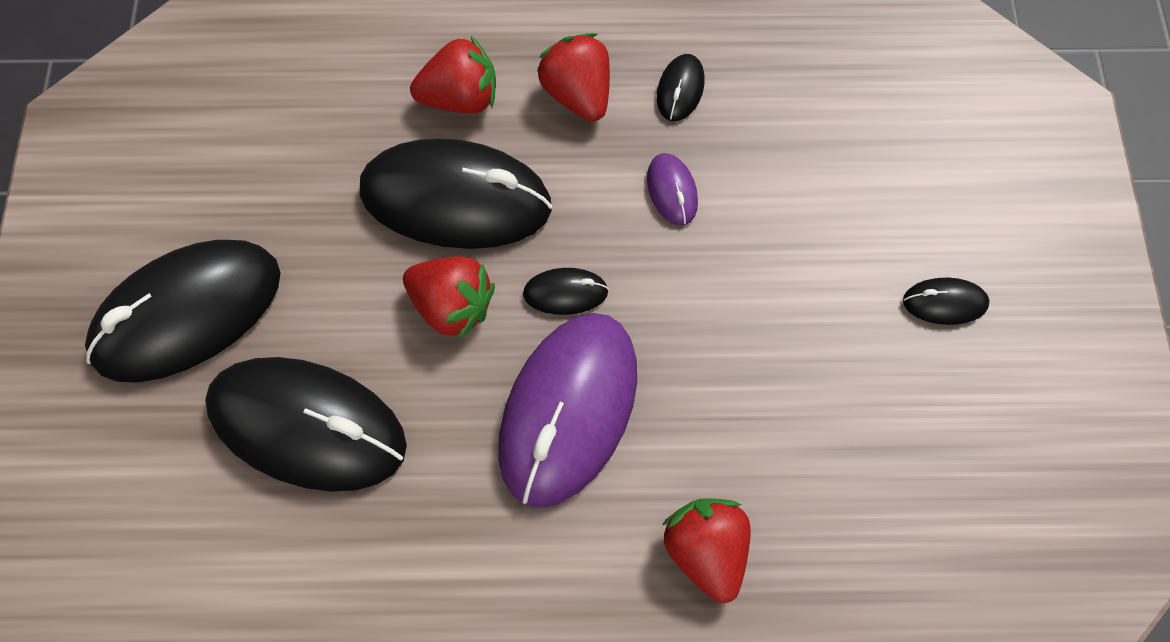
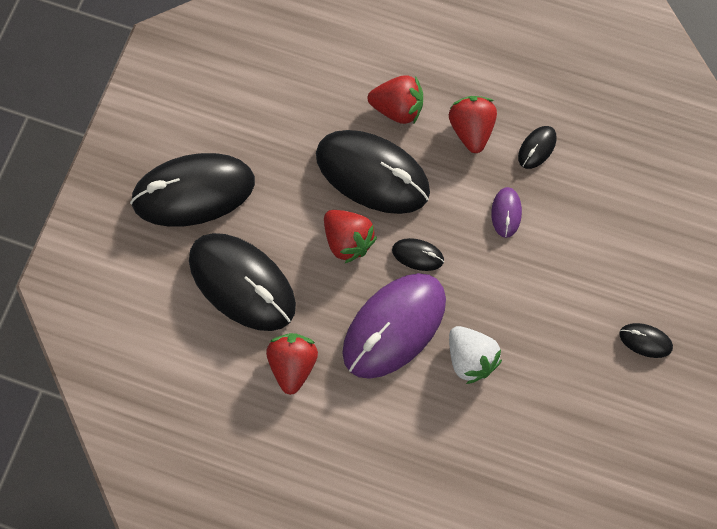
camera: 20 degrees right, 5 degrees up
(702, 418) = (470, 358): none -> white strawberry
(706, 551) = (443, 435): red strawberry -> red strawberry (292, 365)

